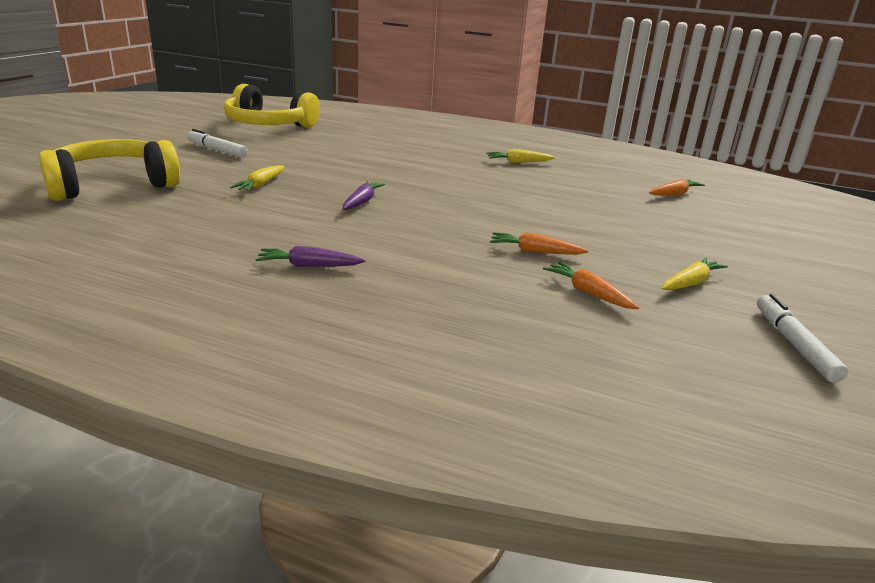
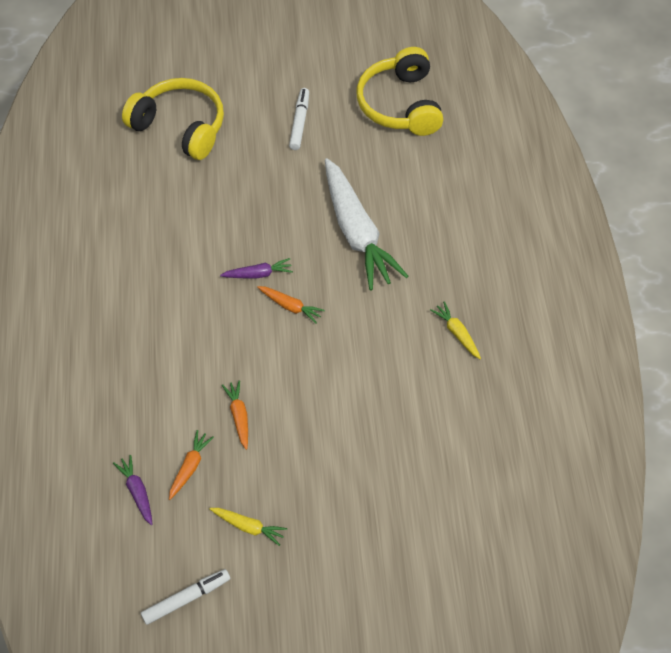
camera: 65 degrees right, 30 degrees up
(261, 185) = (245, 198): yellow carrot -> none
(309, 266) = (131, 305): purple carrot -> purple carrot (137, 492)
(372, 163) = (357, 232): none -> white carrot
(674, 194) = (464, 485): orange carrot -> orange carrot (290, 306)

